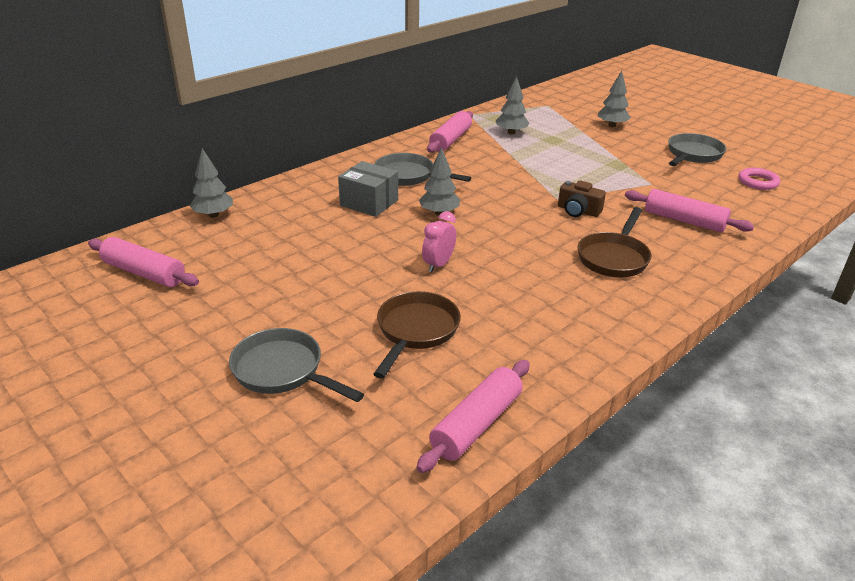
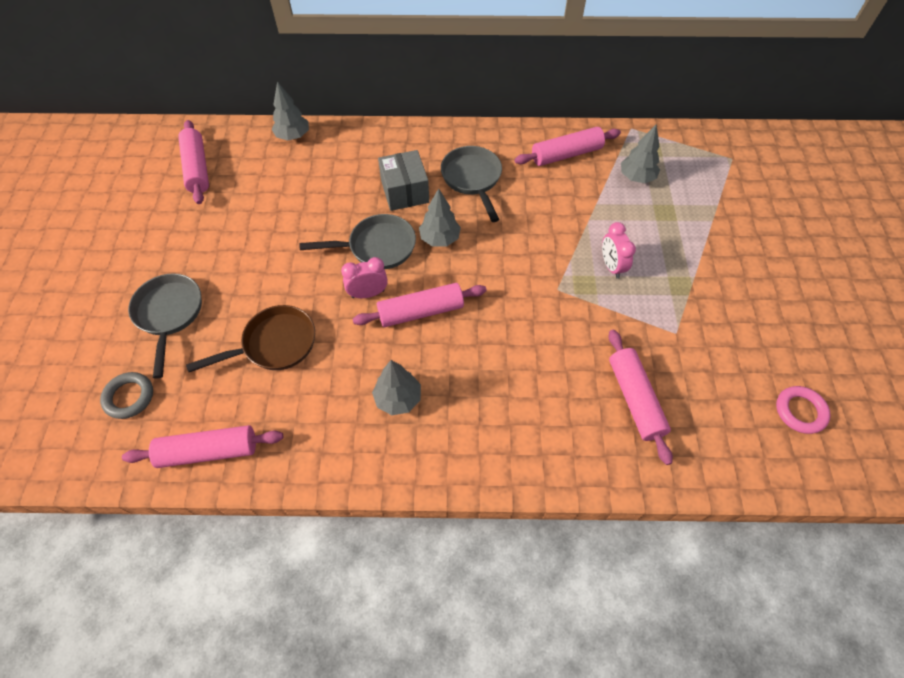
camera: 45 degrees right, 25 degrees up
(339, 445) = (129, 397): none -> grey ring
(493, 253) = (421, 312): none -> pink rolling pin
(568, 174) = (611, 266): none -> pink clock
(578, 211) = (554, 316): brown camera -> none
(612, 125) = (759, 229): grey tree -> grey tree (398, 398)
(614, 257) = (506, 390): brown pan -> none
(692, 155) = (786, 326): grey pan -> grey pan (377, 247)

